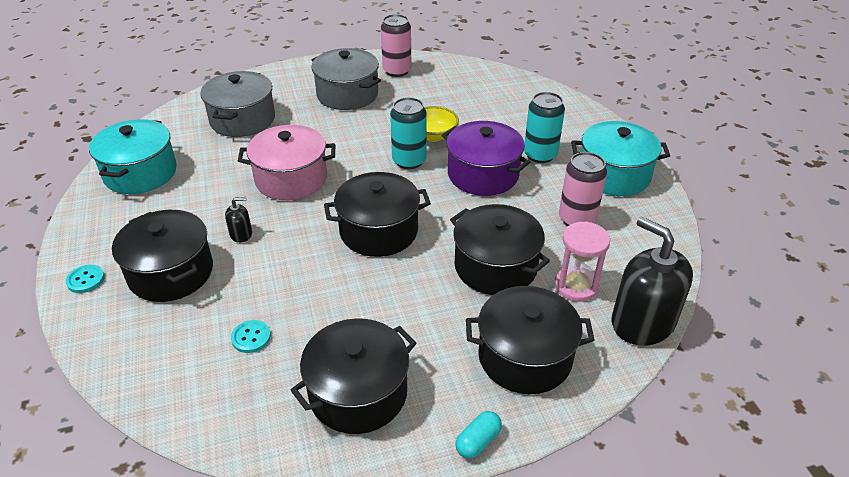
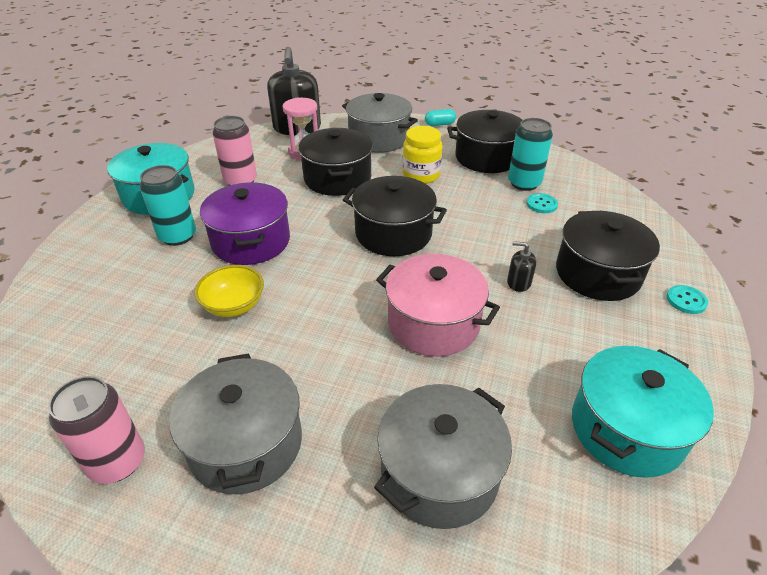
camera: 145 degrees left, 0 degrees up
(409, 161) = (295, 286): turquoise can -> turquoise can (524, 183)
(414, 316) = (421, 175): none -> yellow jar
(524, 357) = (379, 138): black pot -> grey pot

